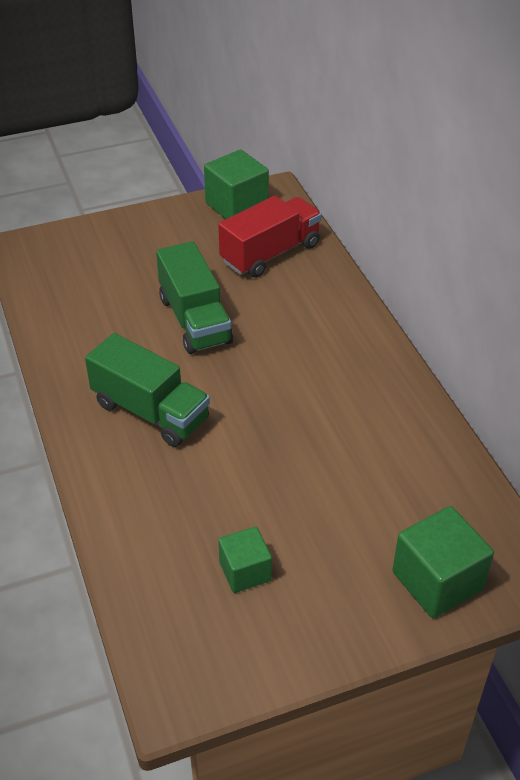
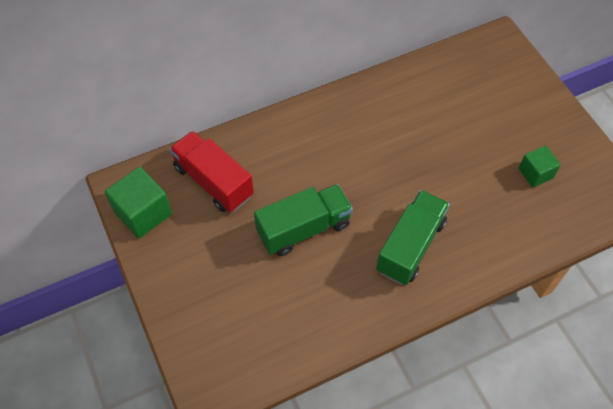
camera: 95 degrees left, 15 degrees up
(437, 581) = (515, 79): green cube -> none

